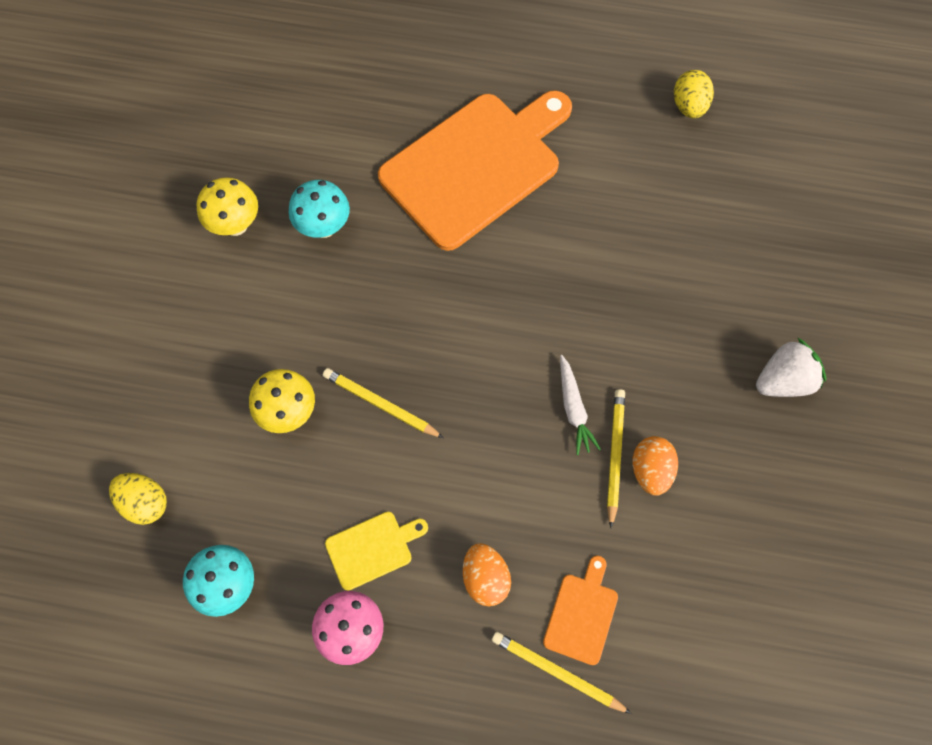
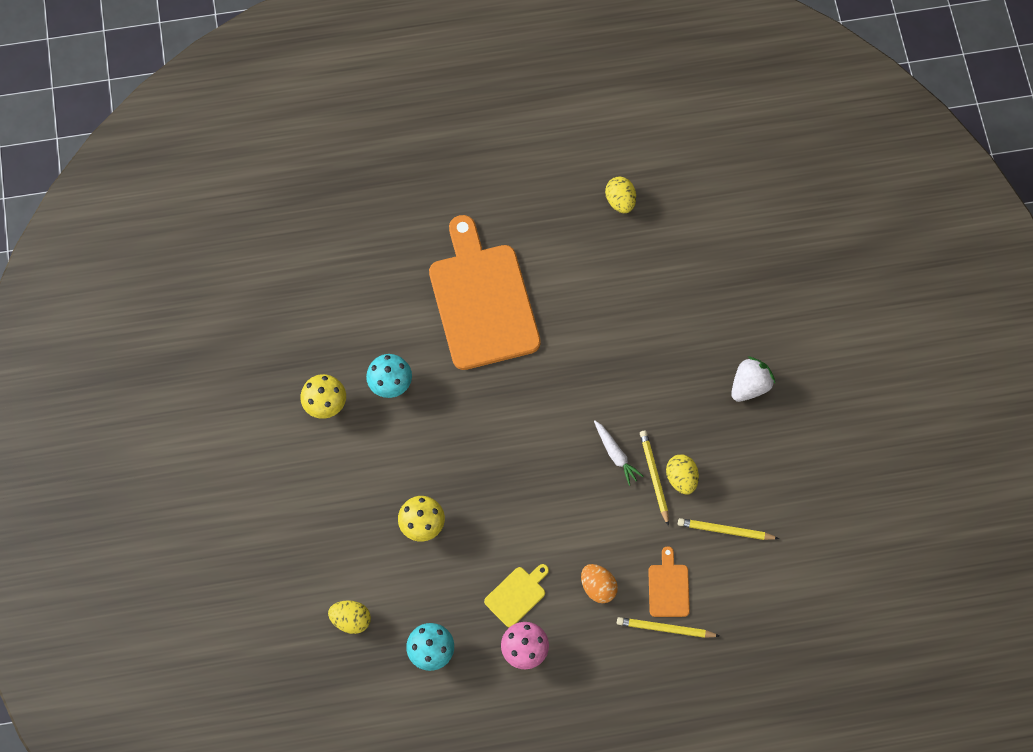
camera: 20 degrees left, 0 degrees up
(380, 404) = (483, 497): yellow pencil -> yellow pencil (725, 530)
(476, 166) = (482, 300): orange cutting board -> orange cutting board turned 45 degrees counterclockwise
(650, 470) = (681, 478): orange egg -> yellow egg

